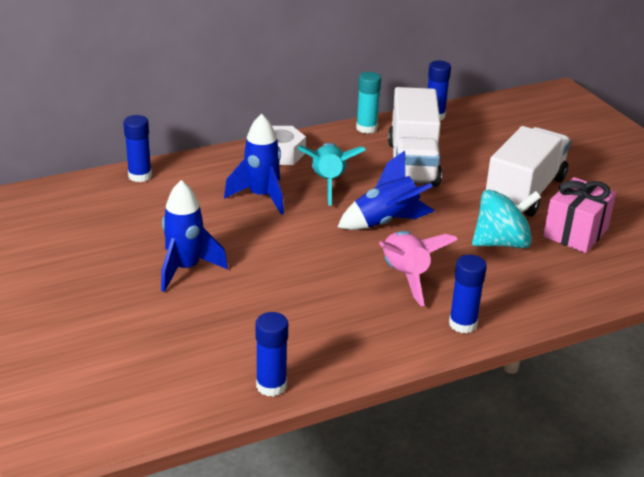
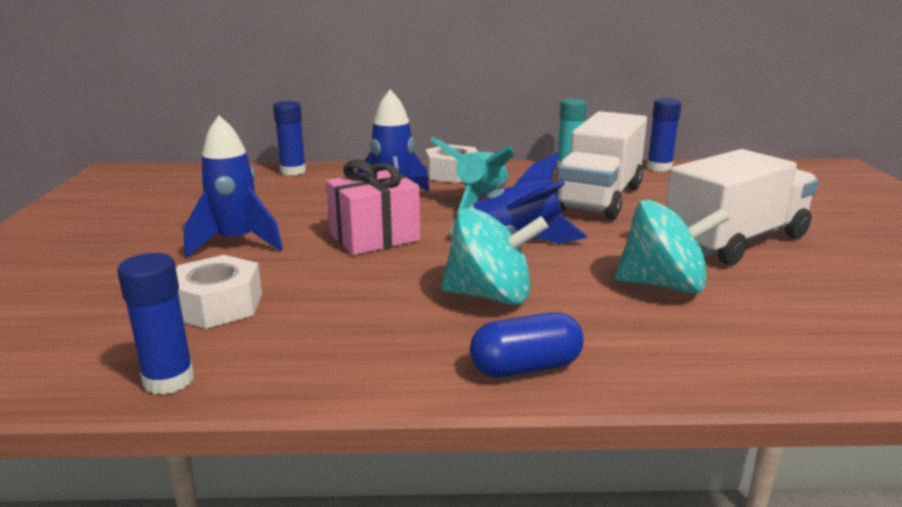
camera: 25 degrees right, 10 degrees down
(237, 327) = (217, 305): none -> white nut
(405, 276) = (490, 296): pink rocket -> turquoise spinning top
(463, 324) = (525, 367): blue glue stick -> blue capsule
(575, 233) = (792, 293): pink gift -> pink gift (374, 237)

